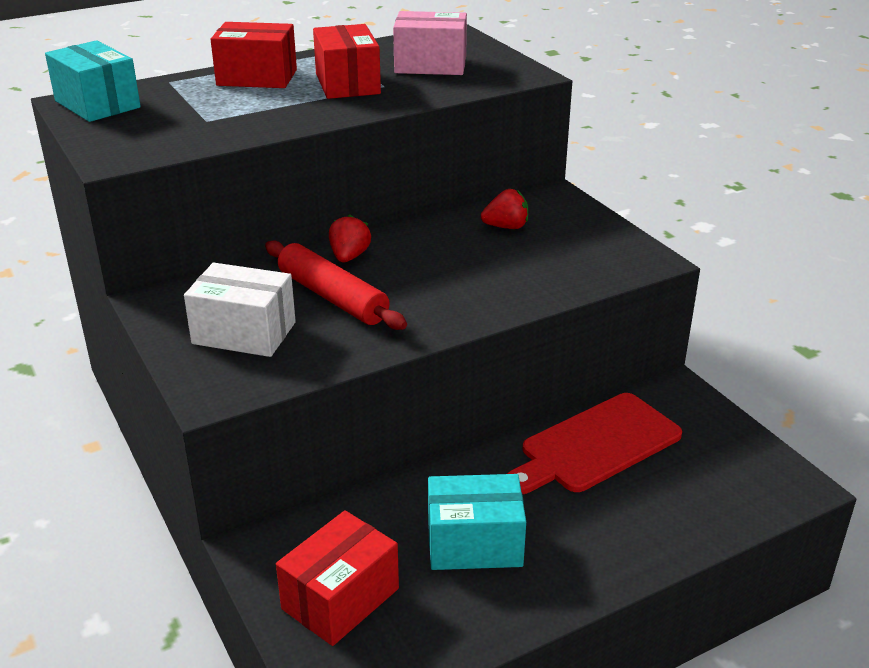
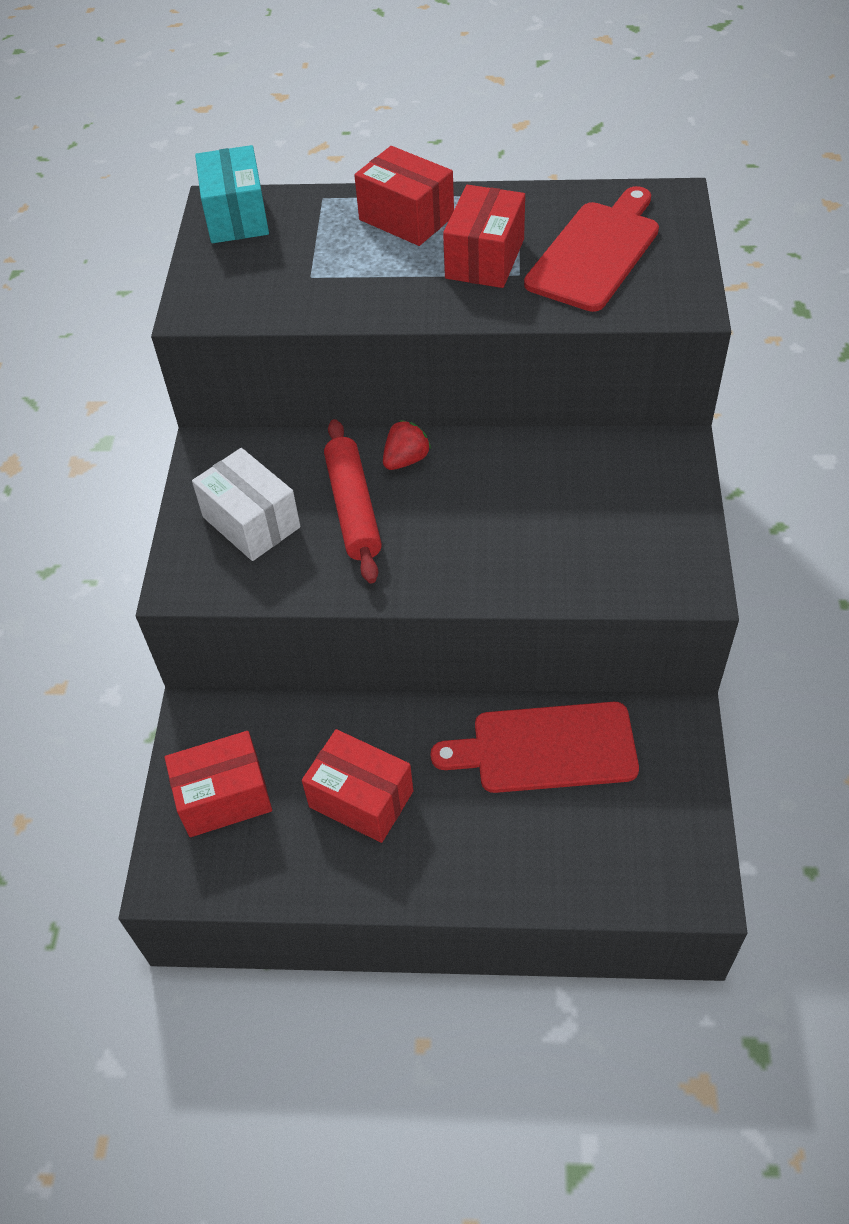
camera: 35 degrees right, 20 degrees up
(430, 65) = (596, 252): pink box -> red cutting board
(474, 543) = (361, 799): turquoise box -> red box
(506, 227) = (586, 477): red strawberry -> none

